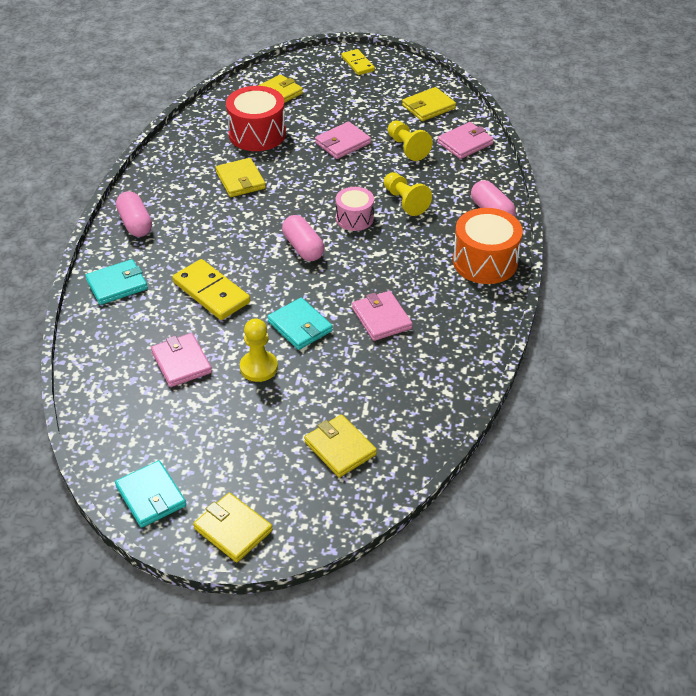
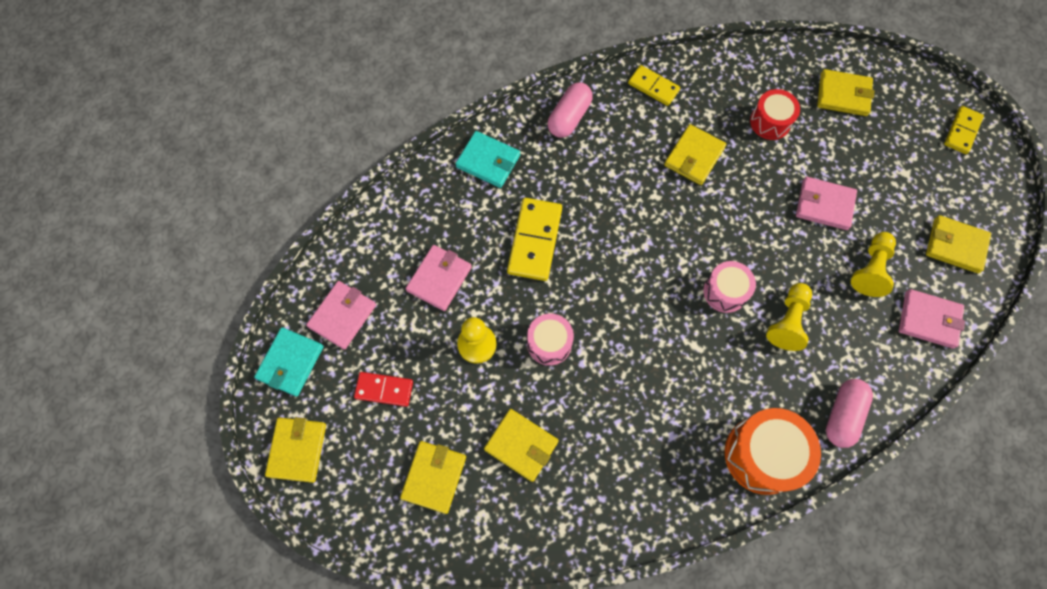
camera: 55 degrees right, 25 degrees up
(165, 171) = (653, 87): none -> yellow domino
(238, 444) = (384, 389): none -> red domino
(257, 134) = (770, 122): red drum -> red drum, size x0.61
(300, 326) = (549, 343): turquoise wallet -> pink drum
(303, 248) = (649, 275): pink capsule -> none
(363, 382) = (521, 445): none -> yellow wallet
(381, 318) = (611, 407): pink wallet -> pink wallet (342, 316)

